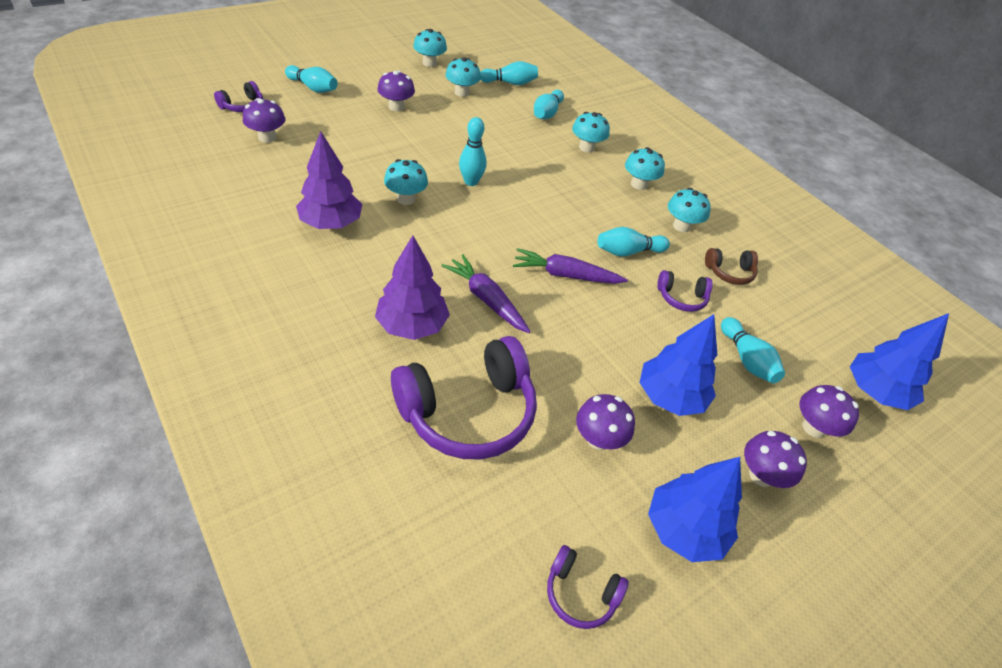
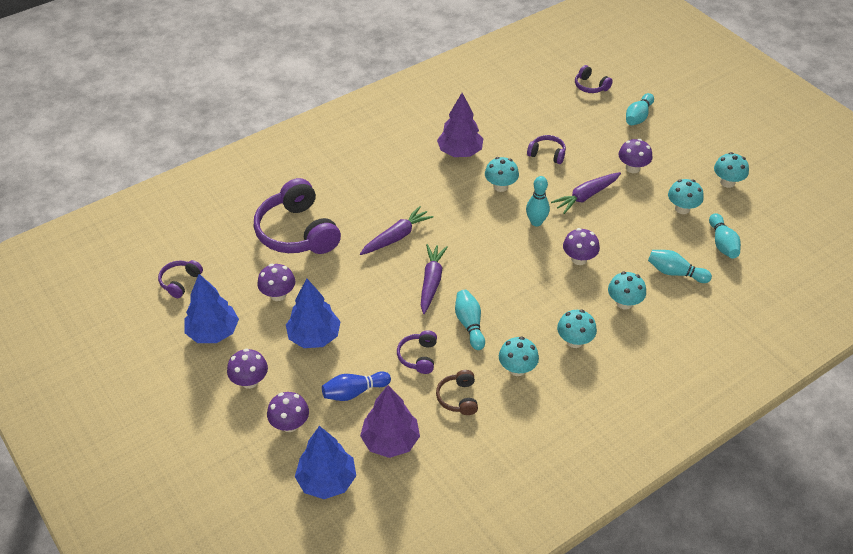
camera: 95 degrees right, 0 degrees up
(267, 137) = (553, 105): purple mushroom -> purple mushroom (579, 259)
(357, 156) = (547, 154): none -> purple headphones
(412, 325) = (366, 202): purple tree -> purple tree (390, 441)
(434, 142) = (586, 196): none -> purple carrot
(747, 360) = (354, 392): turquoise bowling pin -> blue bowling pin

